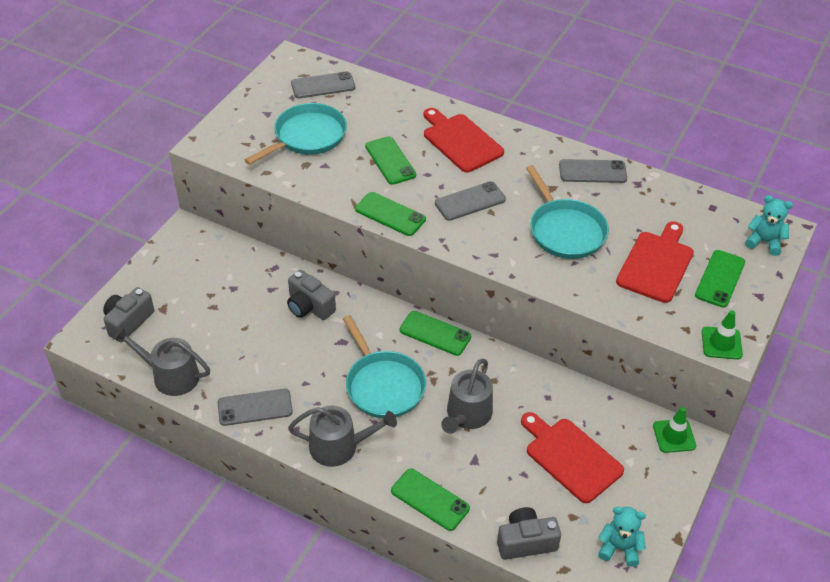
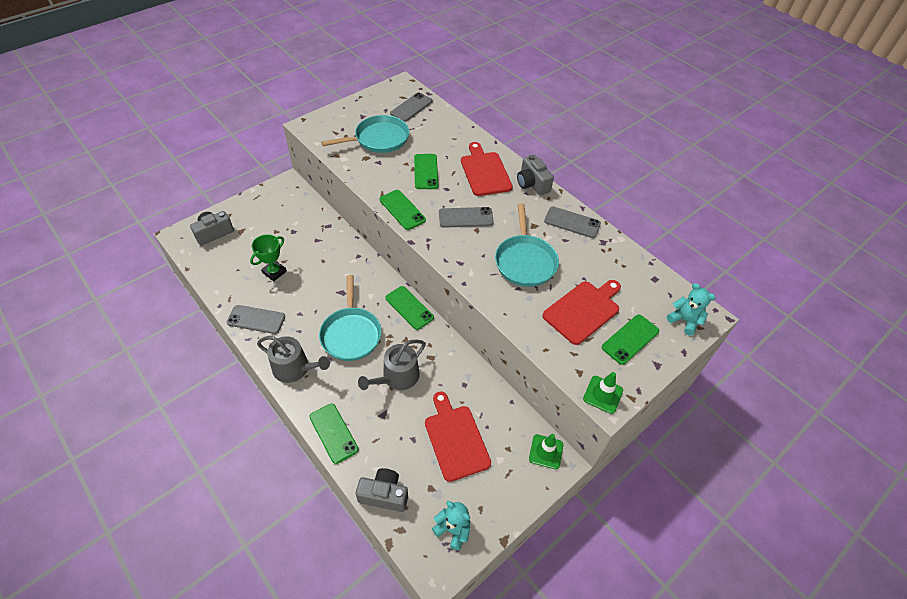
camera: 20 degrees right, 5 degrees up
(170, 376) = (216, 278): grey watering can -> none
(241, 345) = (274, 272): none -> green trophy
(309, 306) = (334, 260): grey camera -> grey camera (532, 184)
(323, 86) = (411, 107): grey phone -> grey phone turned 60 degrees counterclockwise

